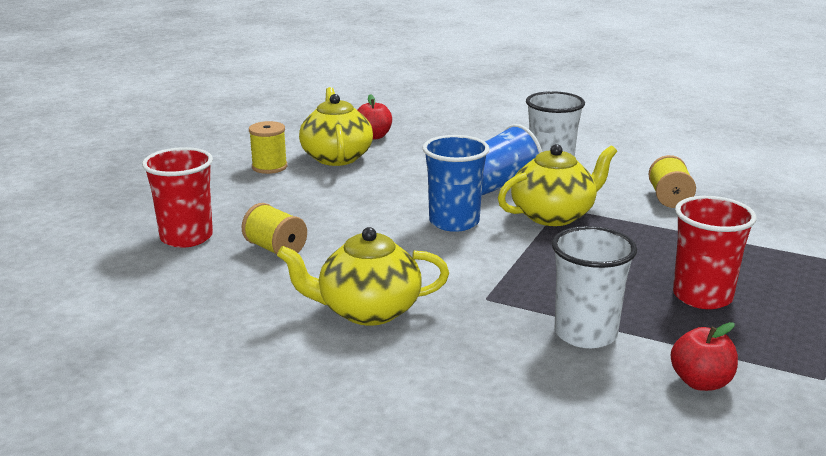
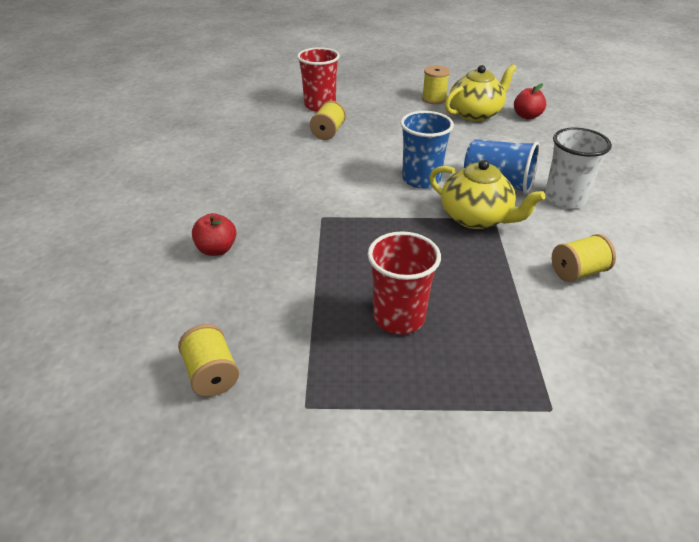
camera: 65 degrees right, 15 degrees up
(367, 311) = (277, 180): yellow teapot -> none
(585, 334) = (300, 267): white cup -> none
(701, 382) = (263, 333): red apple -> red apple (217, 249)
(763, 431) = (212, 374): none -> yellow spool

